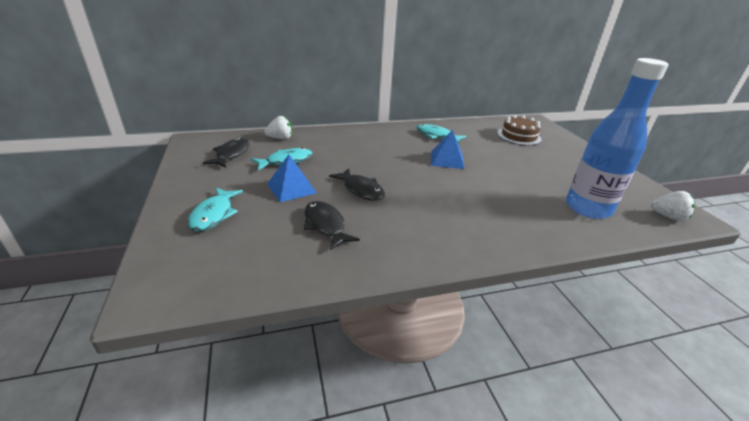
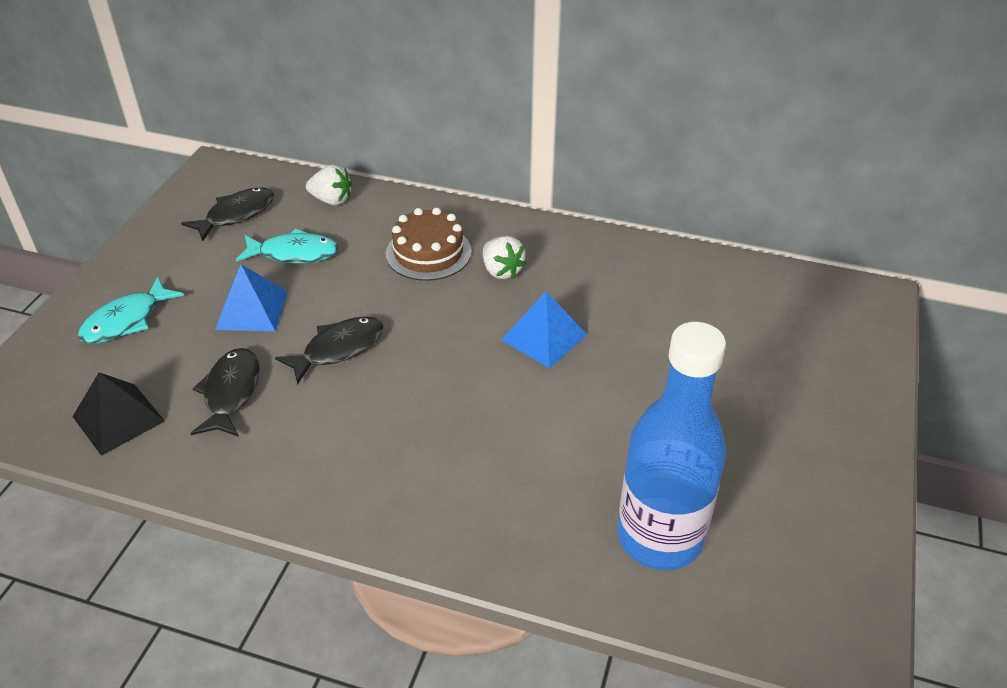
camera: 35 degrees right, 10 degrees up
(267, 262) = (118, 418): none -> black pyramid
(361, 190) = (338, 349): black fish -> black fish turned 120 degrees counterclockwise
(436, 136) = (595, 274): turquoise fish -> none
(519, 136) = (766, 328): brown cake -> brown cake (428, 252)
(668, 216) = (796, 624): white strawberry -> white strawberry (501, 271)

